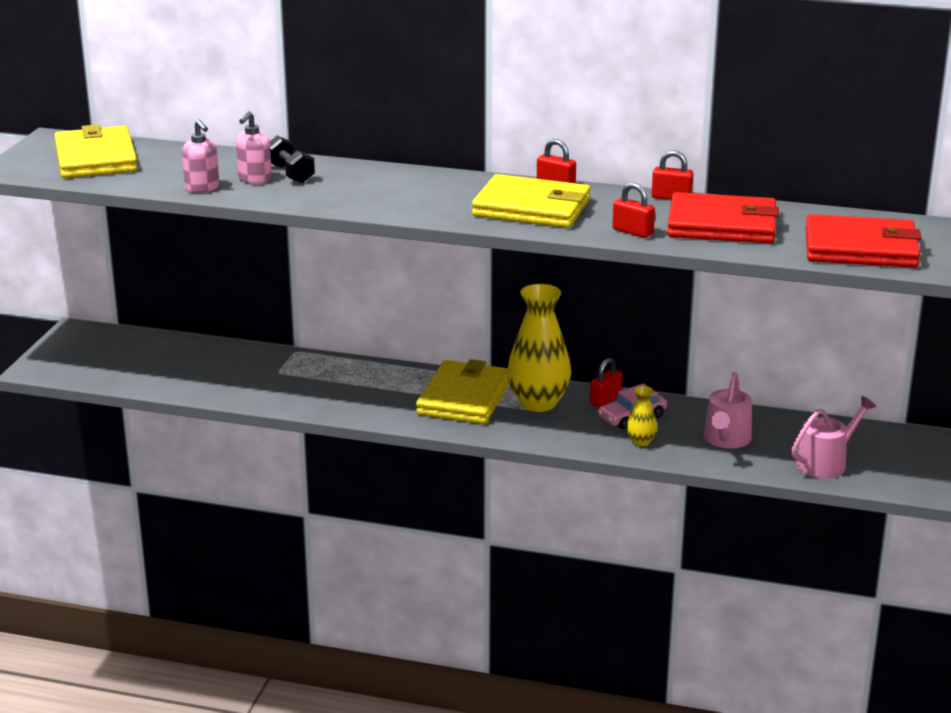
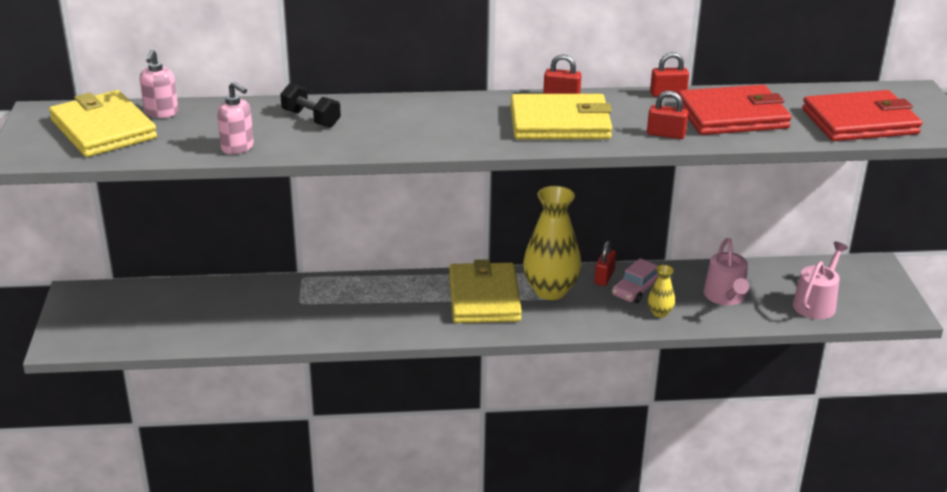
camera: 20 degrees left, 5 degrees up
(254, 179) = (281, 130): pink soap dispenser -> pink soap dispenser (161, 113)

